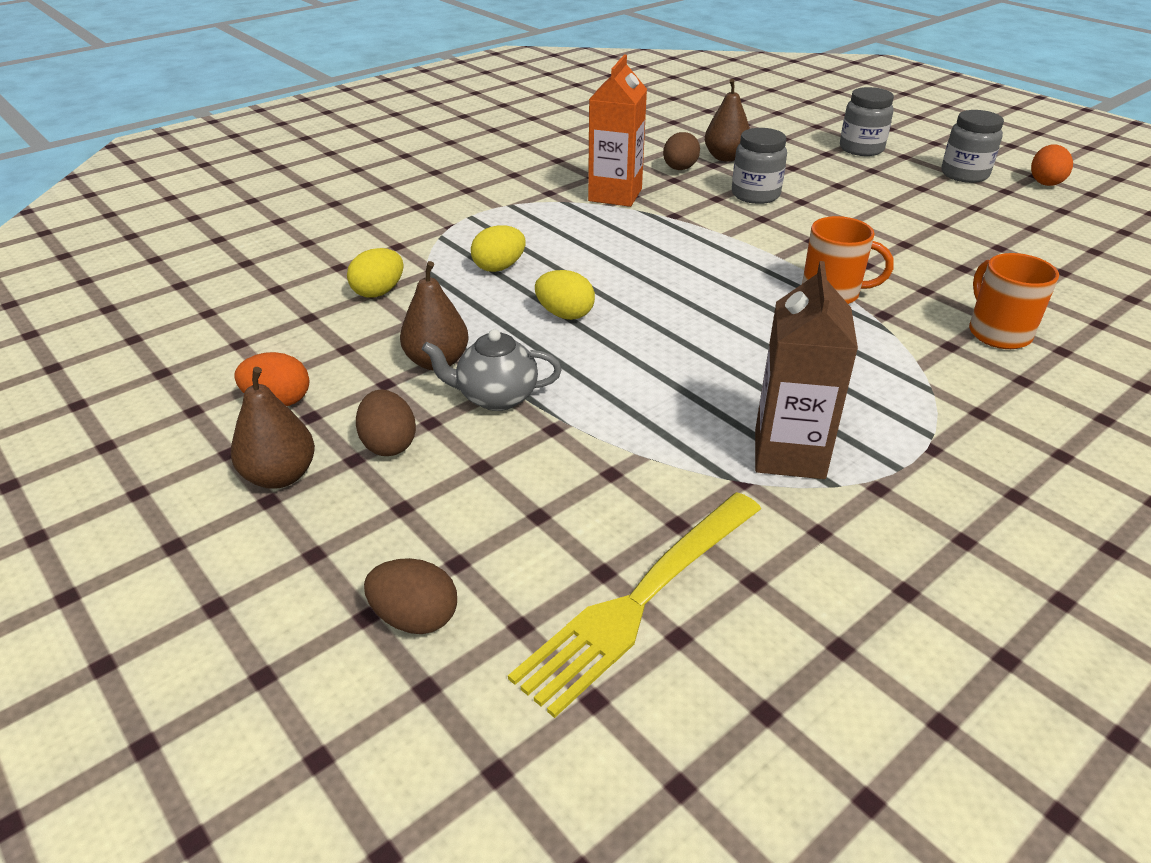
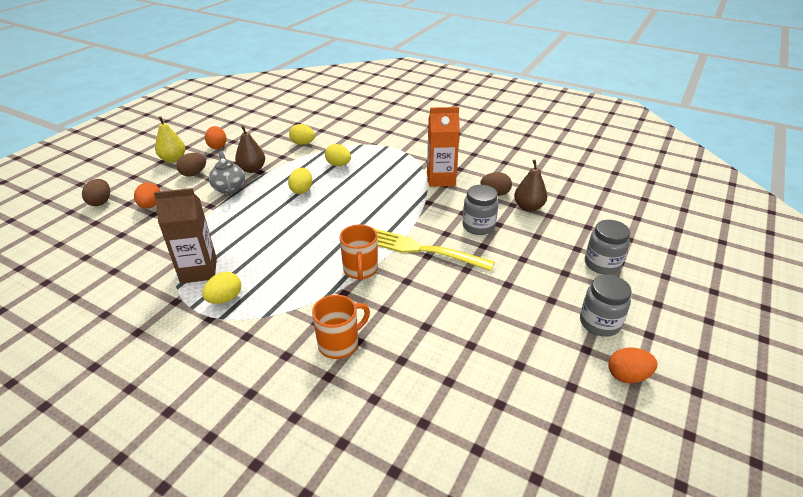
camera: 70 degrees right, 0 degrees up
(280, 476) = (173, 159): brown pear -> yellow pear
(497, 519) = (151, 206): none -> orange egg
(639, 601) = (104, 245): yellow fork -> yellow fork (422, 250)
(881, 427) = (225, 299): none -> yellow egg

